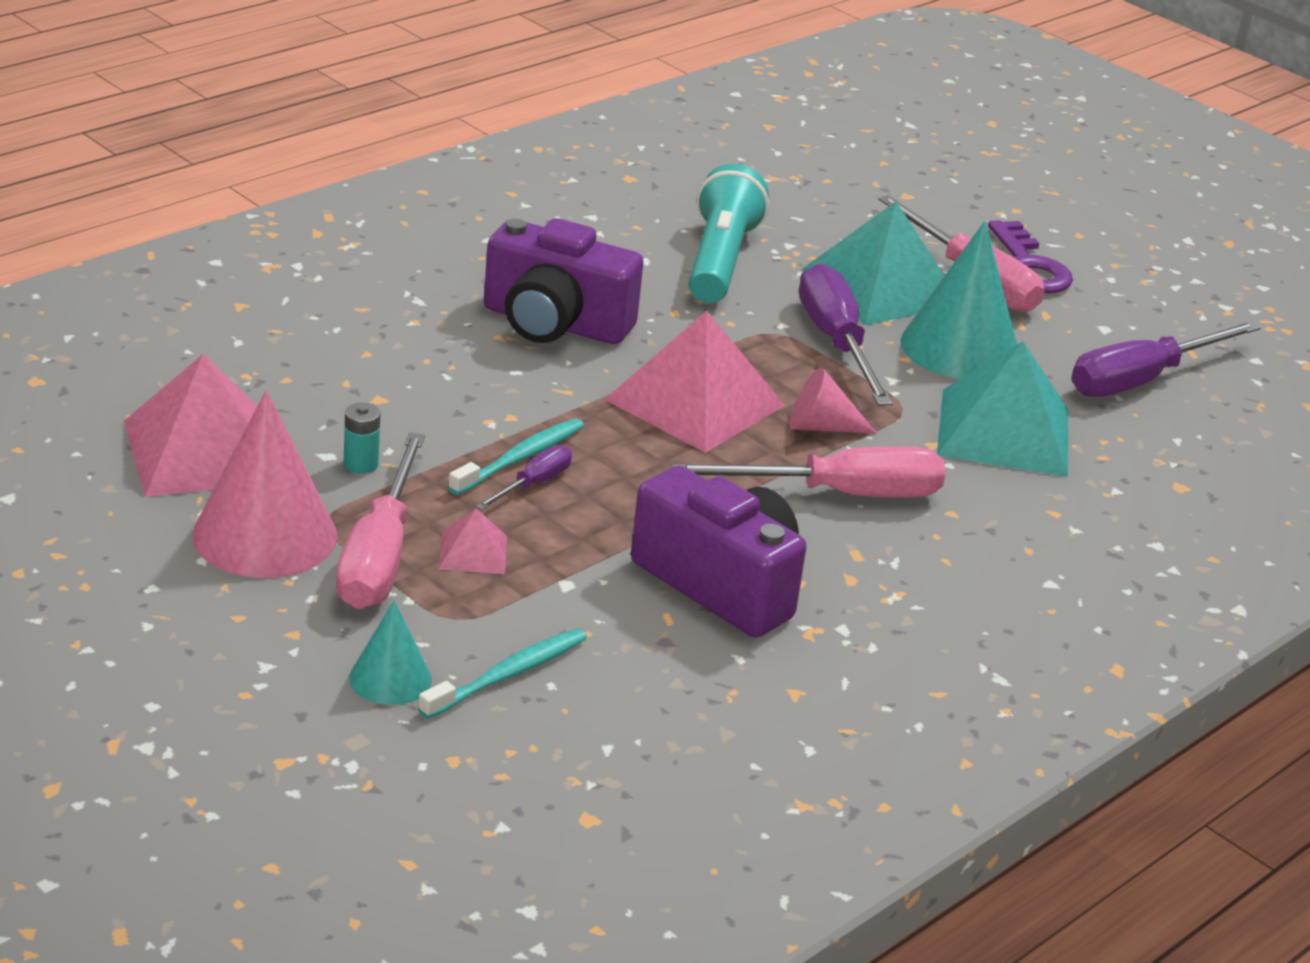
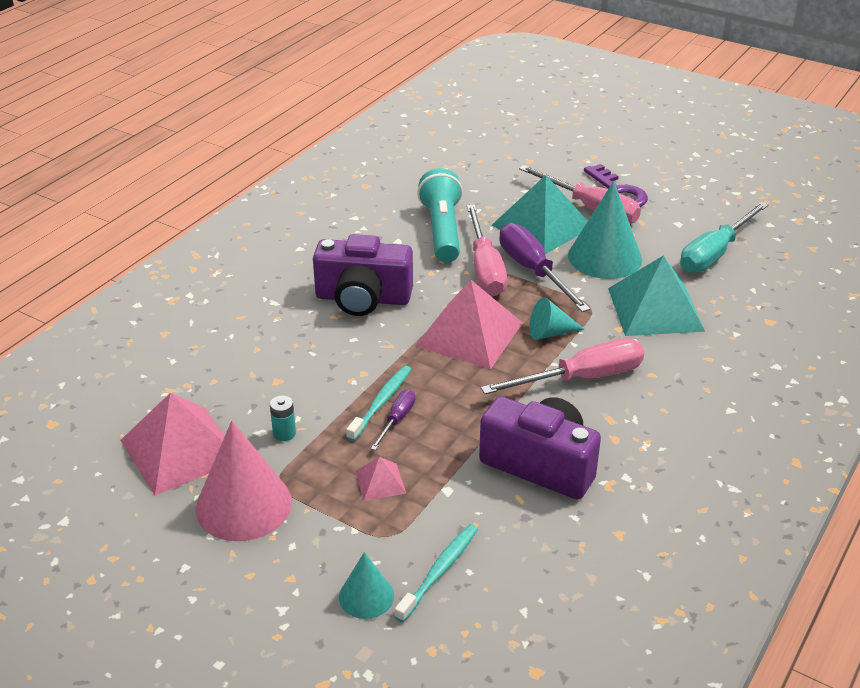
camera: 10 degrees left, 5 degrees up
(379, 556) = (322, 501): pink screwdriver -> pink screwdriver (484, 268)
(821, 427) = (550, 333): pink cone -> turquoise cone
(1142, 379) = (714, 253): purple screwdriver -> turquoise screwdriver

